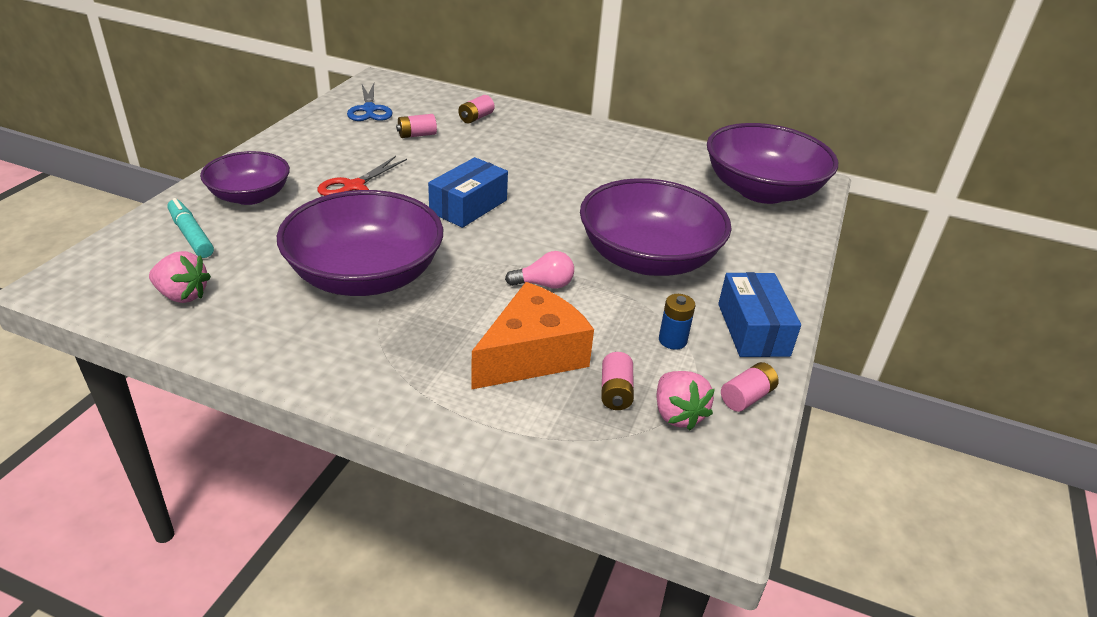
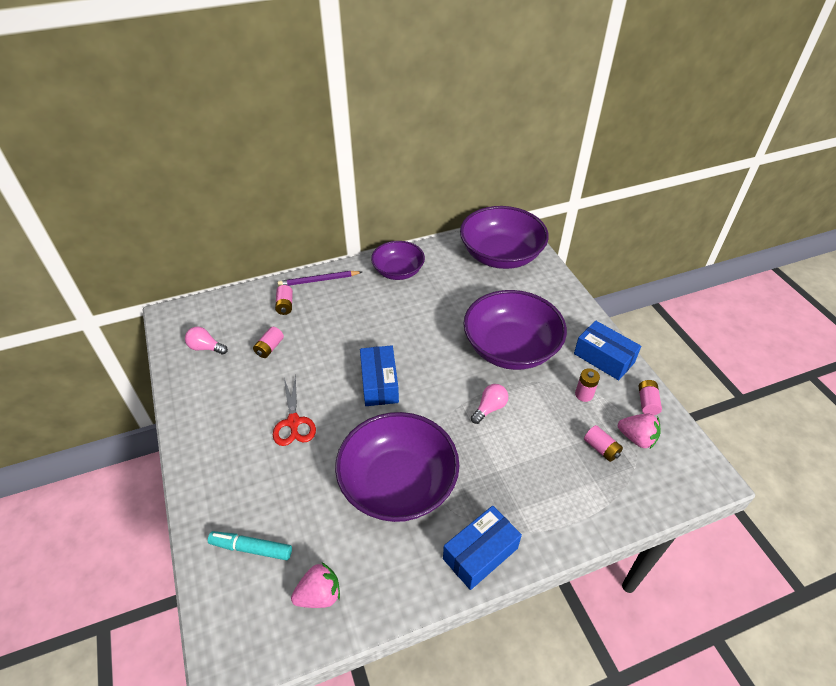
camera: 40 degrees left, 10 degrees up
(250, 196) = (239, 485): purple bowl -> purple bowl (398, 271)
(348, 371) = (480, 553): none -> blue box
(369, 110) = (206, 348): blue scissors -> pink light bulb
(532, 355) = (543, 460): orange cheese -> none
(533, 117) = (319, 280): none -> purple pencil
(672, 340) = (584, 394): blue battery -> pink battery

